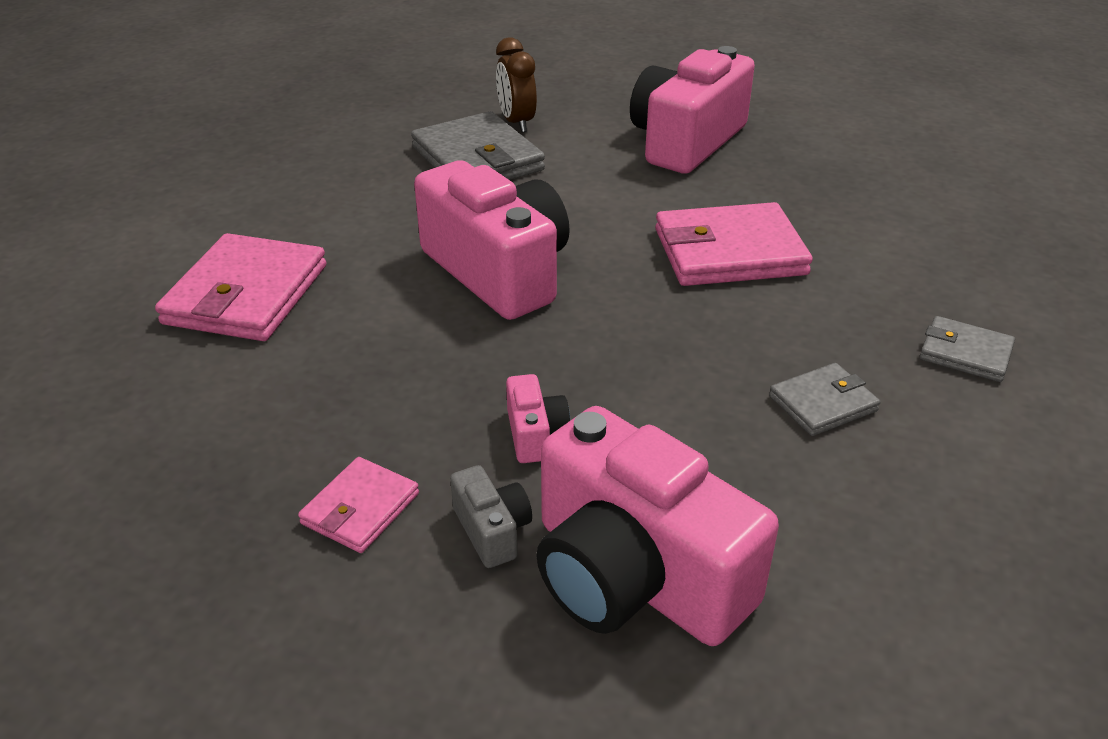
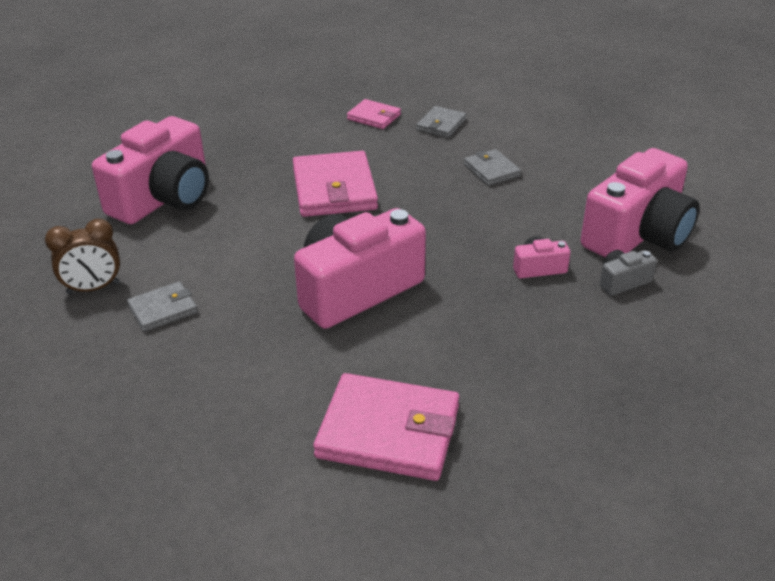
camera: 90 degrees left, 0 degrees up
(360, 508) = (621, 334): pink wallet -> pink wallet (374, 117)
(477, 159) = (163, 309): grey wallet -> grey wallet, size x0.53
(686, 142) = (164, 198): pink camera -> pink camera turned 90 degrees counterclockwise

